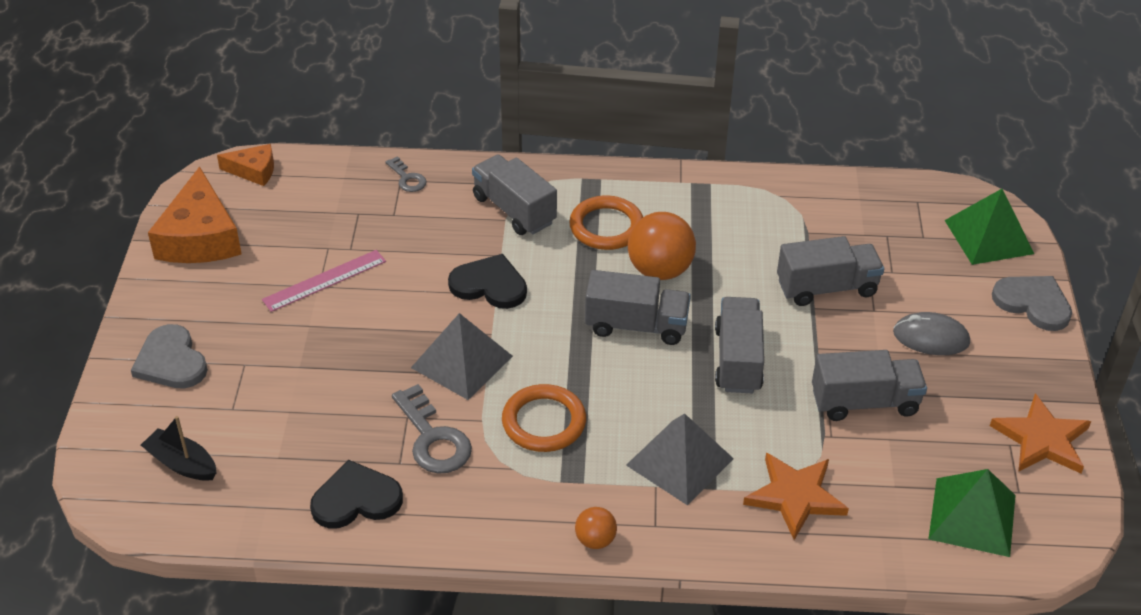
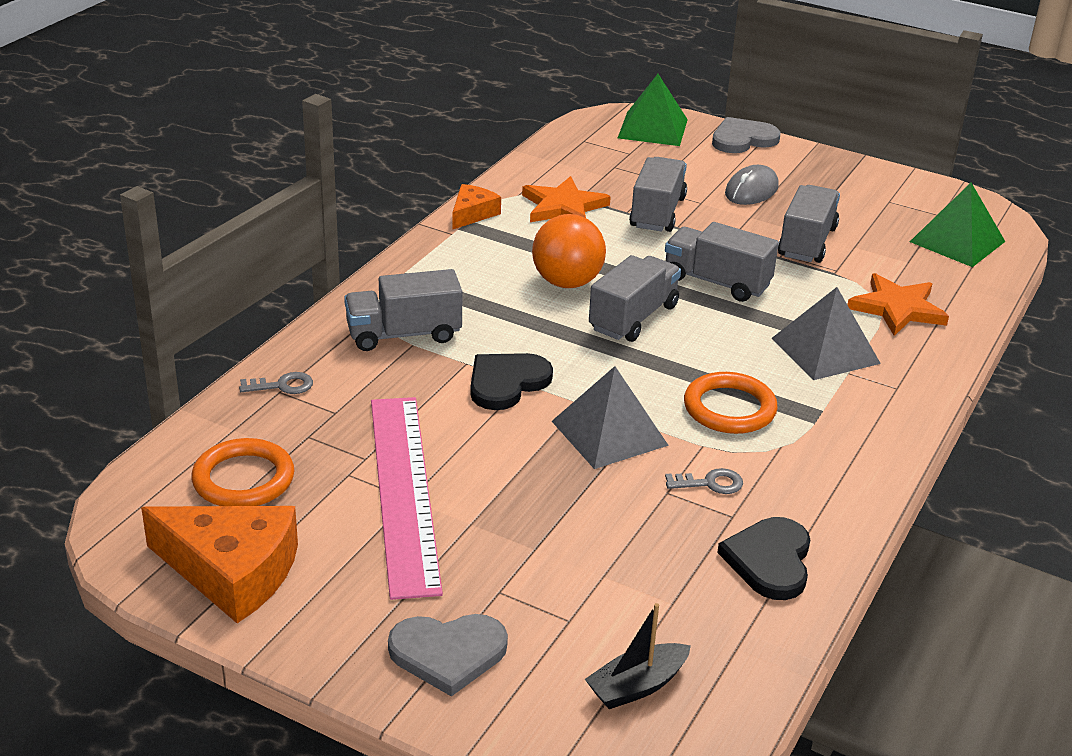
camera: 65 degrees left, 10 degrees down
(254, 171) = (147, 494): orange cheese -> orange cheese (472, 214)
(324, 280) = (404, 491): pink ruler -> pink ruler, size x1.82
(433, 438) = (710, 483): grey key -> grey key, size x0.56
(595, 540) = (900, 425): orange ball -> none
(606, 227) = (480, 291): orange ring -> orange ring (243, 479)
(1042, 439) = (891, 187): orange star -> orange star (563, 207)

